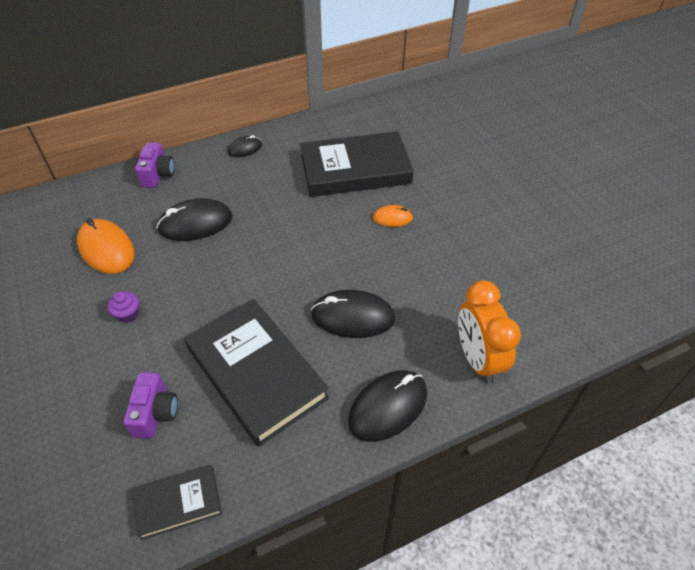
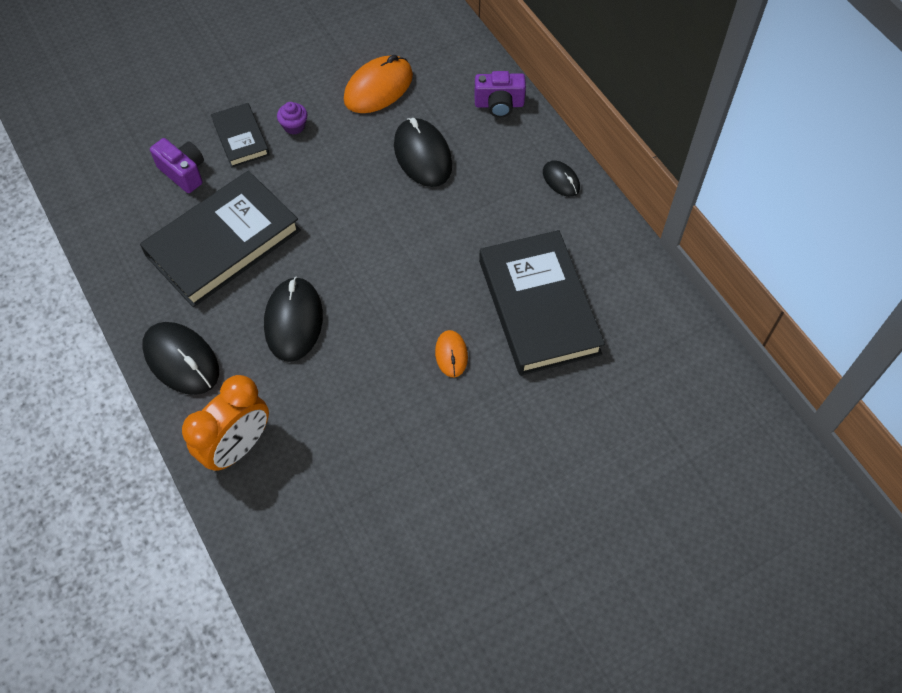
camera: 85 degrees right, 10 degrees up
(155, 413) = (183, 172): purple camera -> purple camera turned 135 degrees counterclockwise
(178, 503) = (98, 207): black book -> black book (240, 138)
(477, 359) = (237, 447): orange clock -> orange clock turned 150 degrees clockwise

